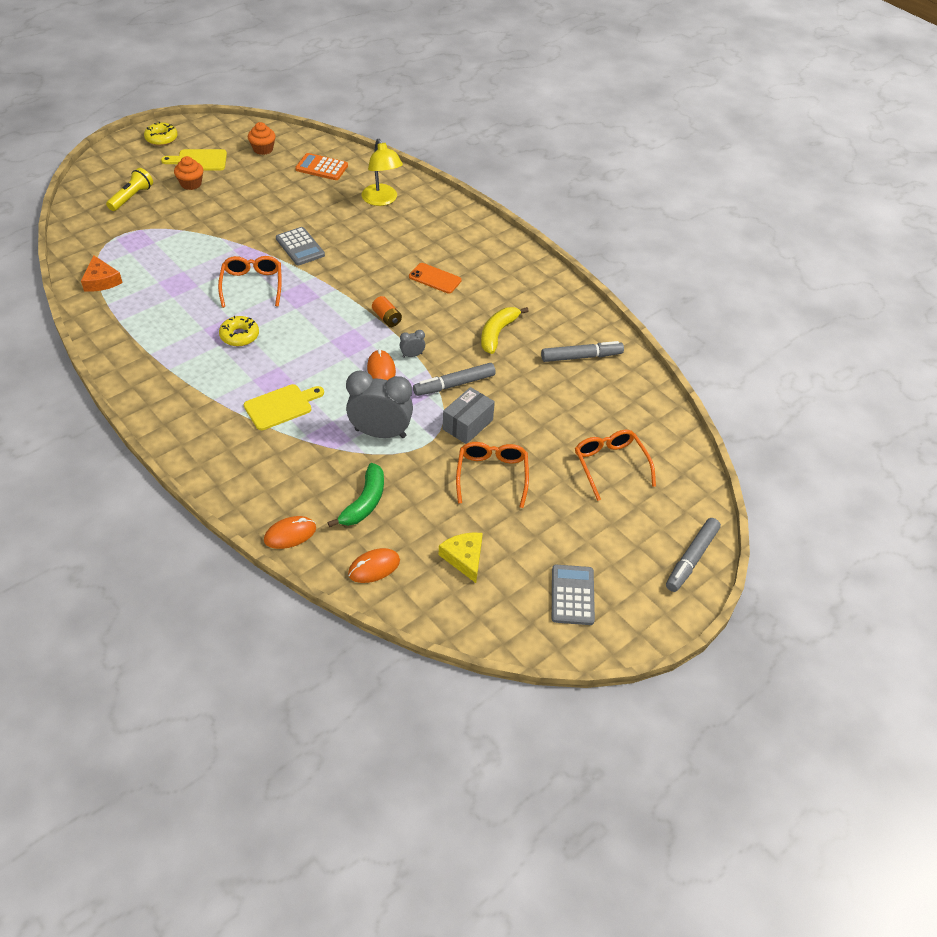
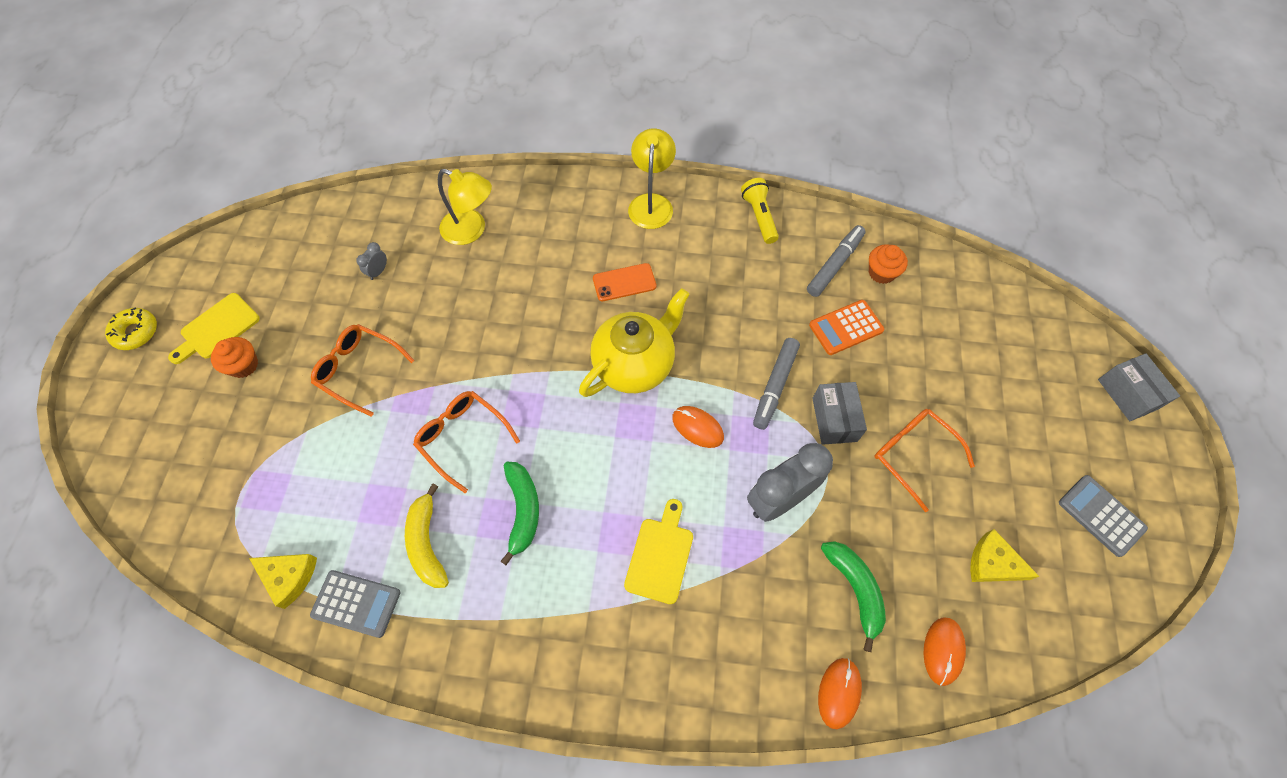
camera: 40 degrees left, 15 degrees up
(101, 281) = (289, 577): orange cheese -> yellow cheese
(131, 197) = (193, 437): yellow flashlight -> yellow flashlight (759, 216)
(239, 336) = (523, 510): yellow donut -> green banana
(263, 149) = (274, 260): orange cupcake -> orange cupcake (881, 273)
(300, 247) = (456, 350): grey calculator -> grey calculator (356, 603)
(321, 167) = (365, 237): orange calculator -> orange calculator (846, 328)
(387, 318) = (635, 364): orange battery -> yellow teapot
(412, 355) = (704, 386): grey clock -> grey clock (378, 272)
(497, 333) = (745, 298): yellow banana -> yellow banana (427, 543)
(506, 253) = (651, 203): none -> yellow lamp
(610, 465) = (978, 357): orange glasses -> orange glasses (359, 370)
(691, 559) = (1127, 394): grey marker -> grey box

